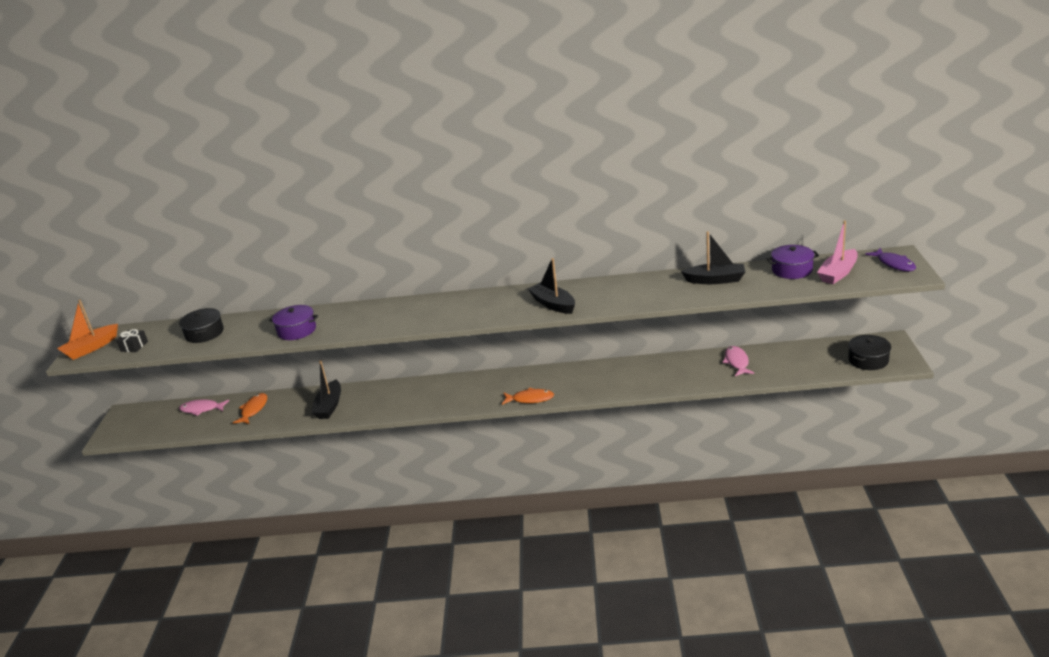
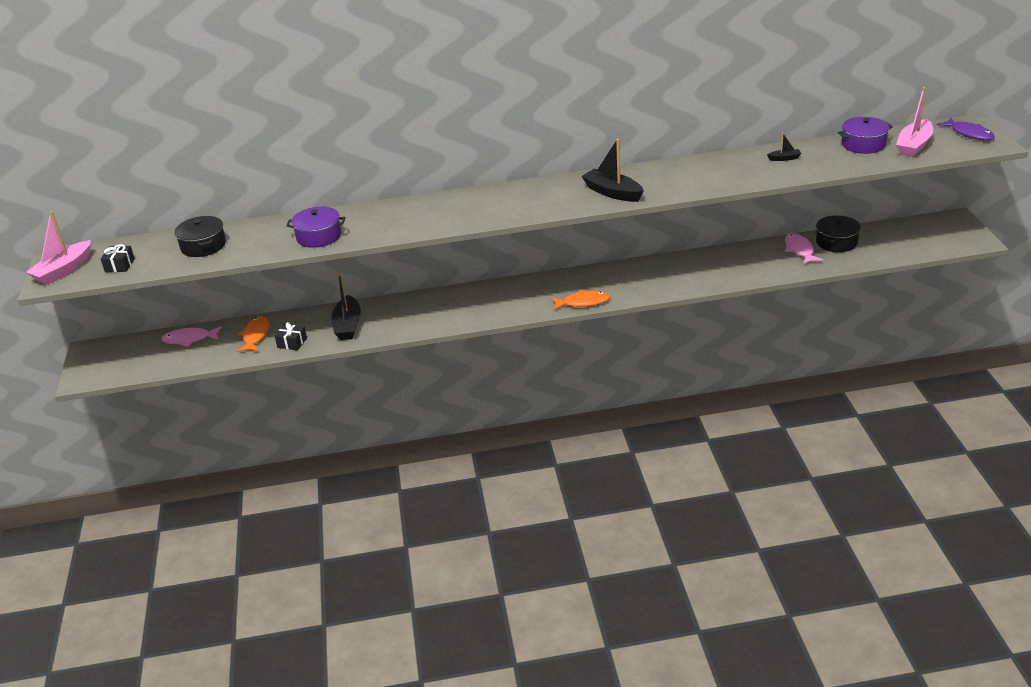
camera: 10 degrees left, 5 degrees up
(91, 348) = (64, 270): orange boat -> pink boat
(279, 418) = (292, 343): none -> black gift
(715, 280) = (784, 158): black boat -> black boat, size x0.49
(868, 360) = (938, 240): black pot -> black pot (836, 242)

